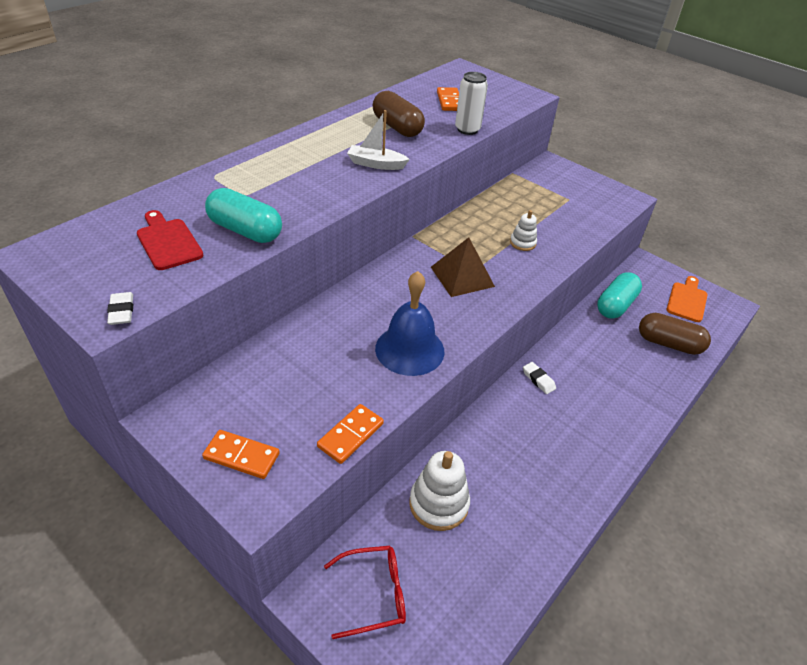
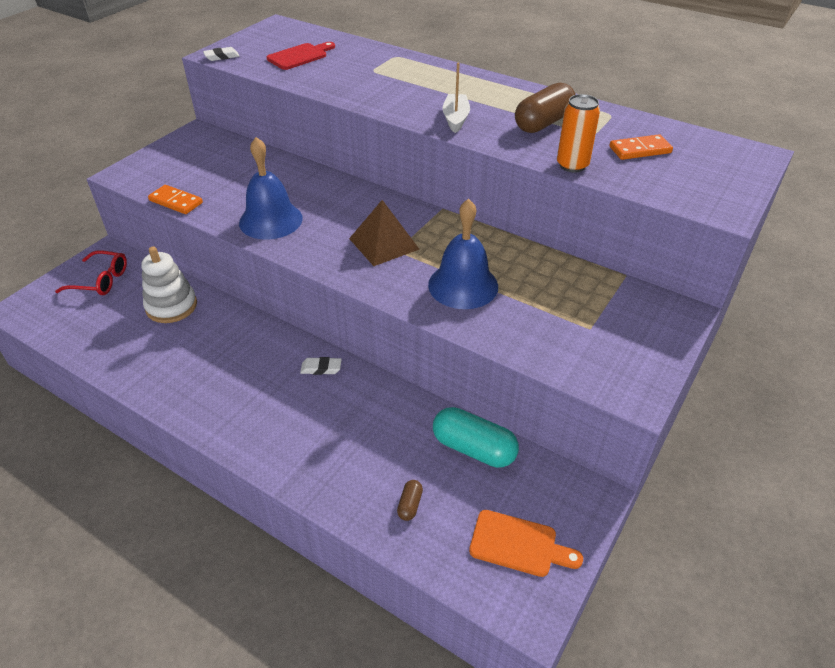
camera: 85 degrees right, 0 degrees up
(241, 456) = (162, 162): orange domino -> none
(245, 230) = (322, 78): turquoise capsule -> none
(374, 594) = (100, 280): red glasses -> red glasses turned 60 degrees counterclockwise
(467, 129) = (572, 165): white can -> orange can
(522, 243) = (463, 285): white stacking toy -> blue bell
(538, 380) = (321, 368): white eraser -> white eraser turned 45 degrees clockwise
(668, 344) = (410, 505): brown capsule -> brown capsule, size x0.46

